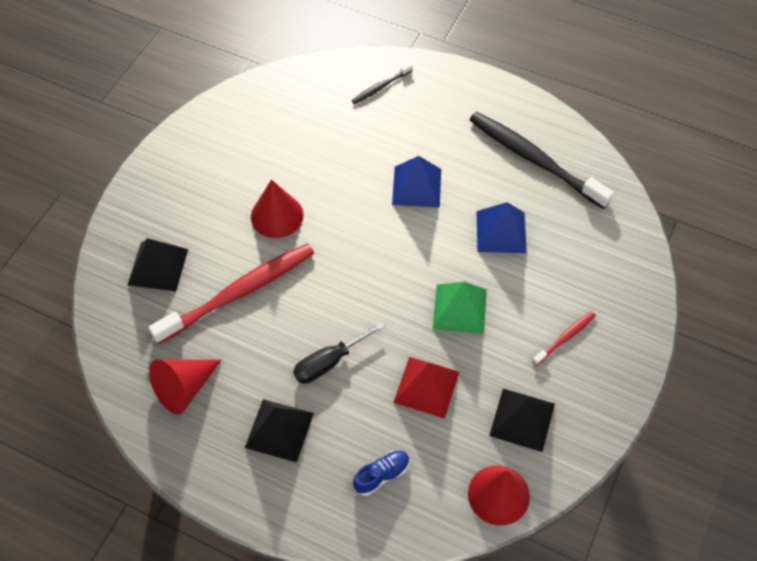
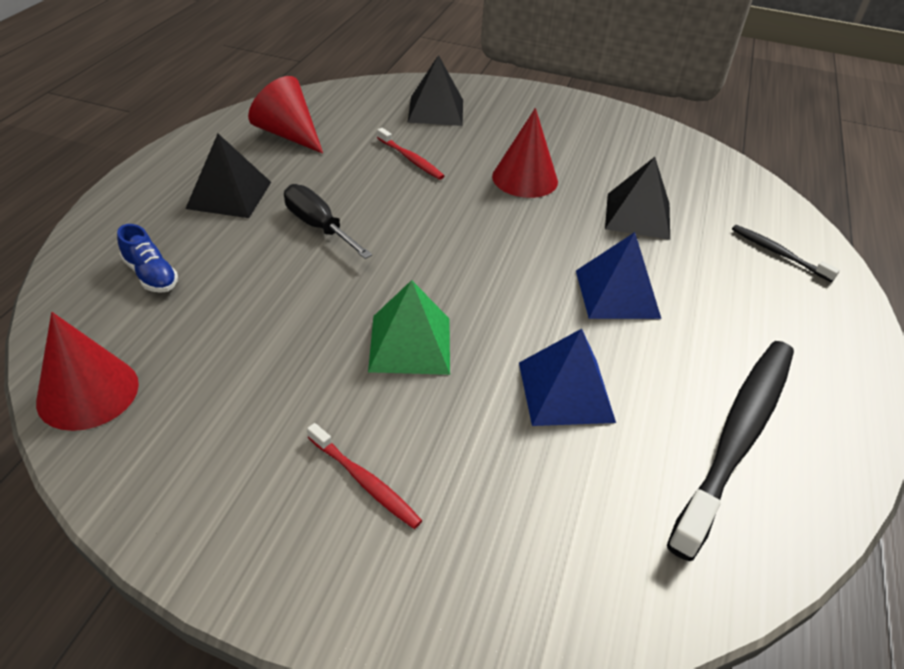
camera: 80 degrees right, 15 degrees down
(239, 293) = (411, 159): red toothbrush -> red toothbrush, size x0.46
(426, 387) = (278, 312): red pyramid -> none
(522, 419) = (211, 421): black pyramid -> black pyramid (638, 216)

